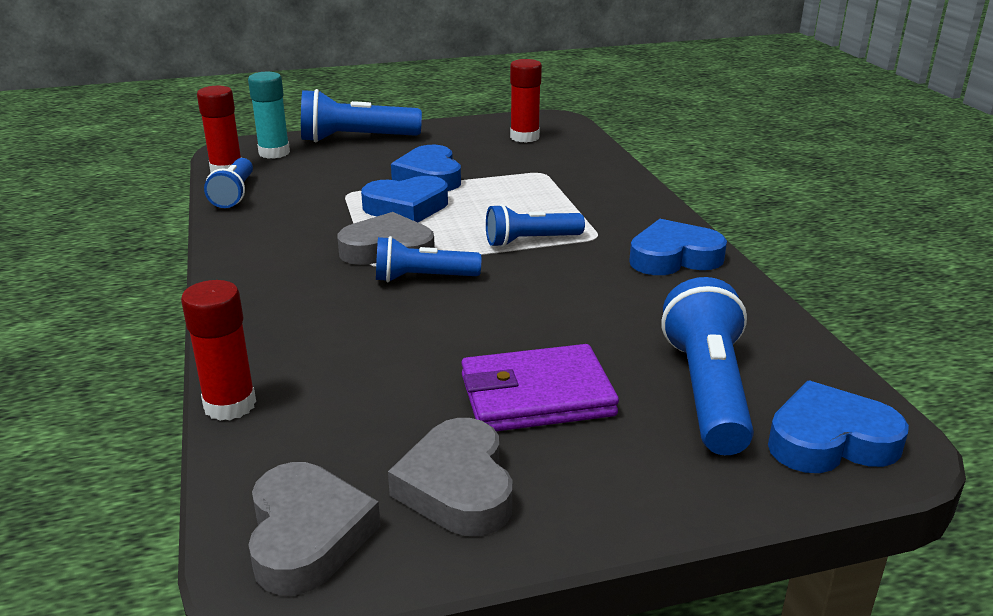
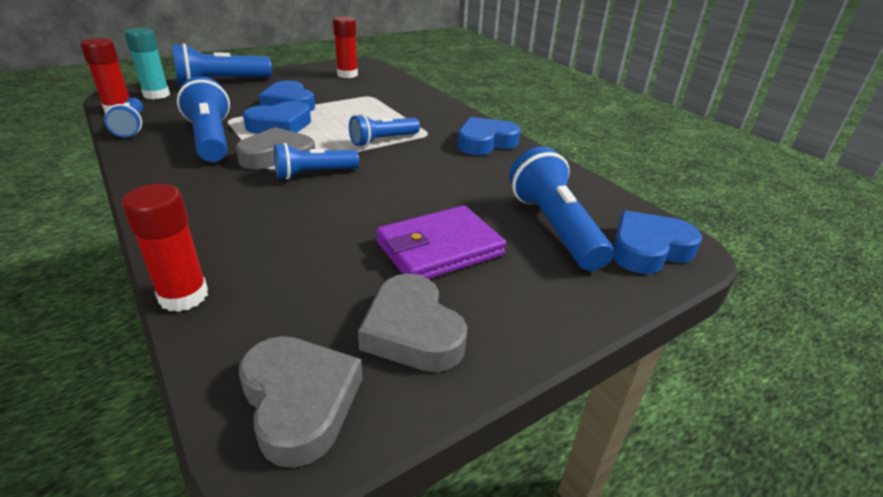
camera: 20 degrees left, 5 degrees up
(317, 219) = (211, 139): none -> blue flashlight

